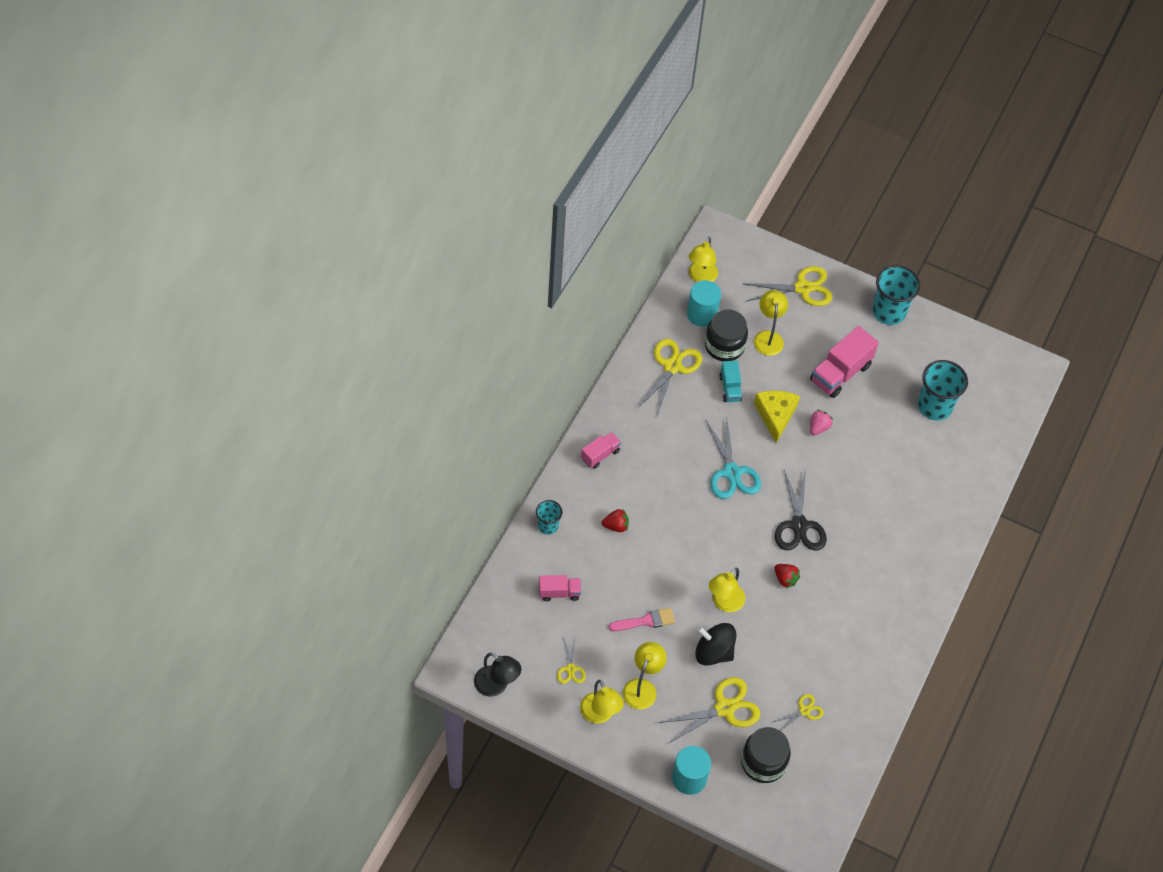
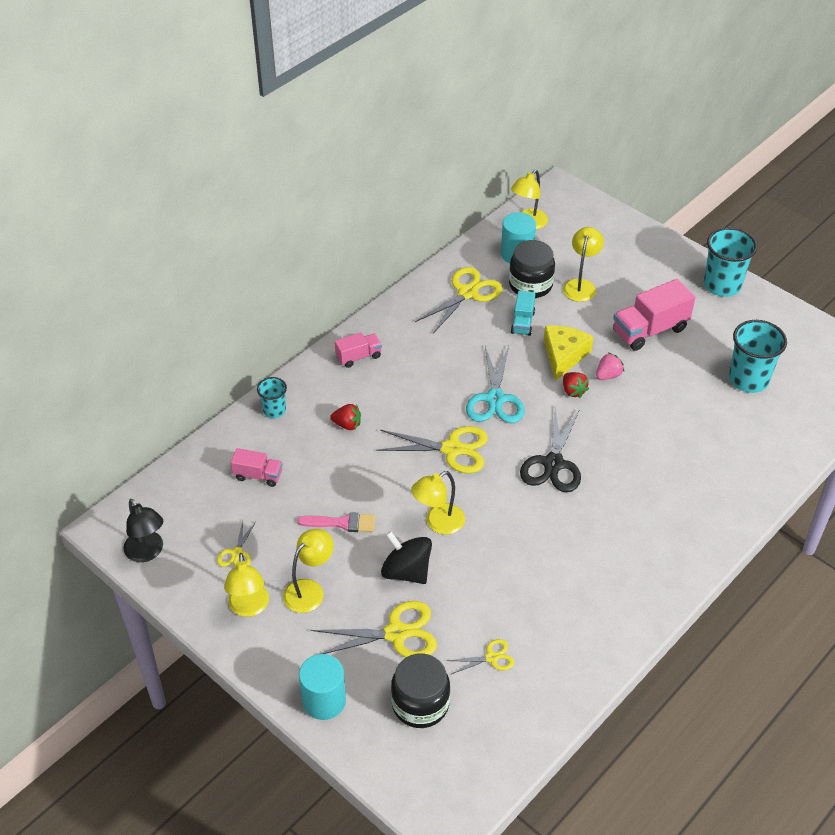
camera: 20 degrees right, 10 degrees down
(785, 579) = (518, 514): red strawberry -> red strawberry (573, 391)
(802, 288) = (633, 249): yellow scissors -> yellow scissors (452, 449)

